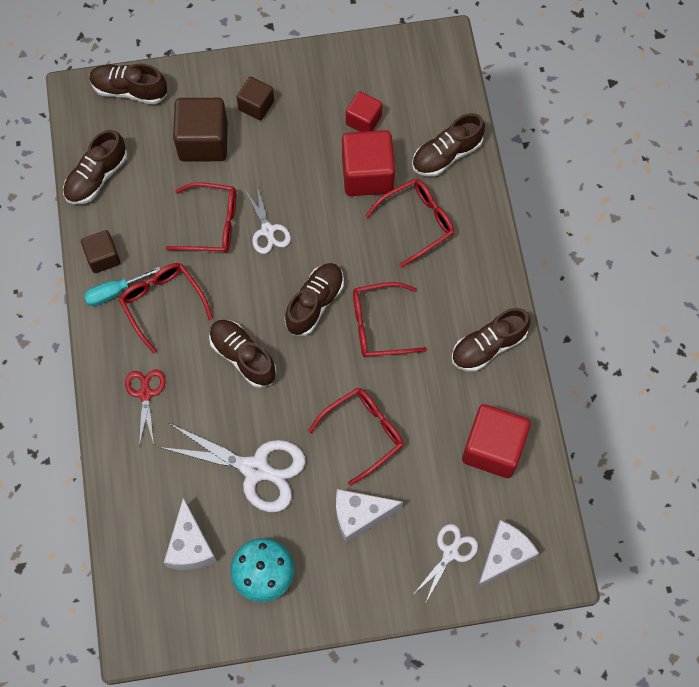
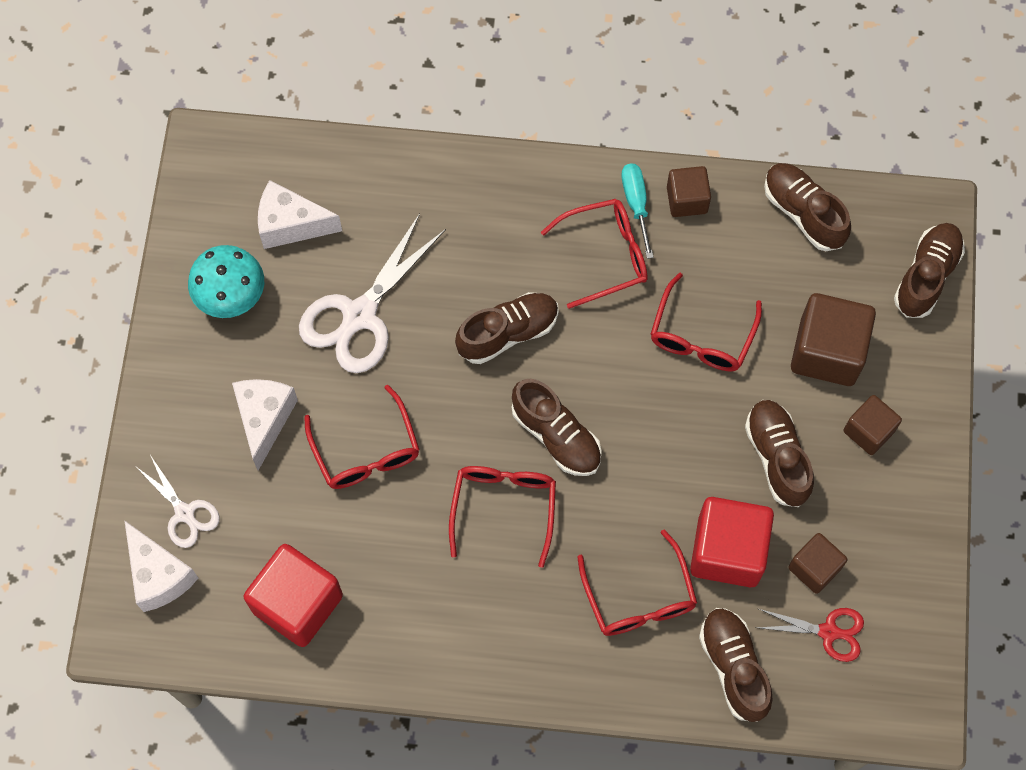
camera: 105 degrees right, 0 degrees up
(145, 394) = (492, 213): red scissors -> red scissors (828, 632)
(267, 230) = (675, 402): white scissors -> none
(363, 120) = (814, 568): red cube -> brown cube
(488, 346) = (435, 639): brown shoe -> brown shoe (777, 457)

